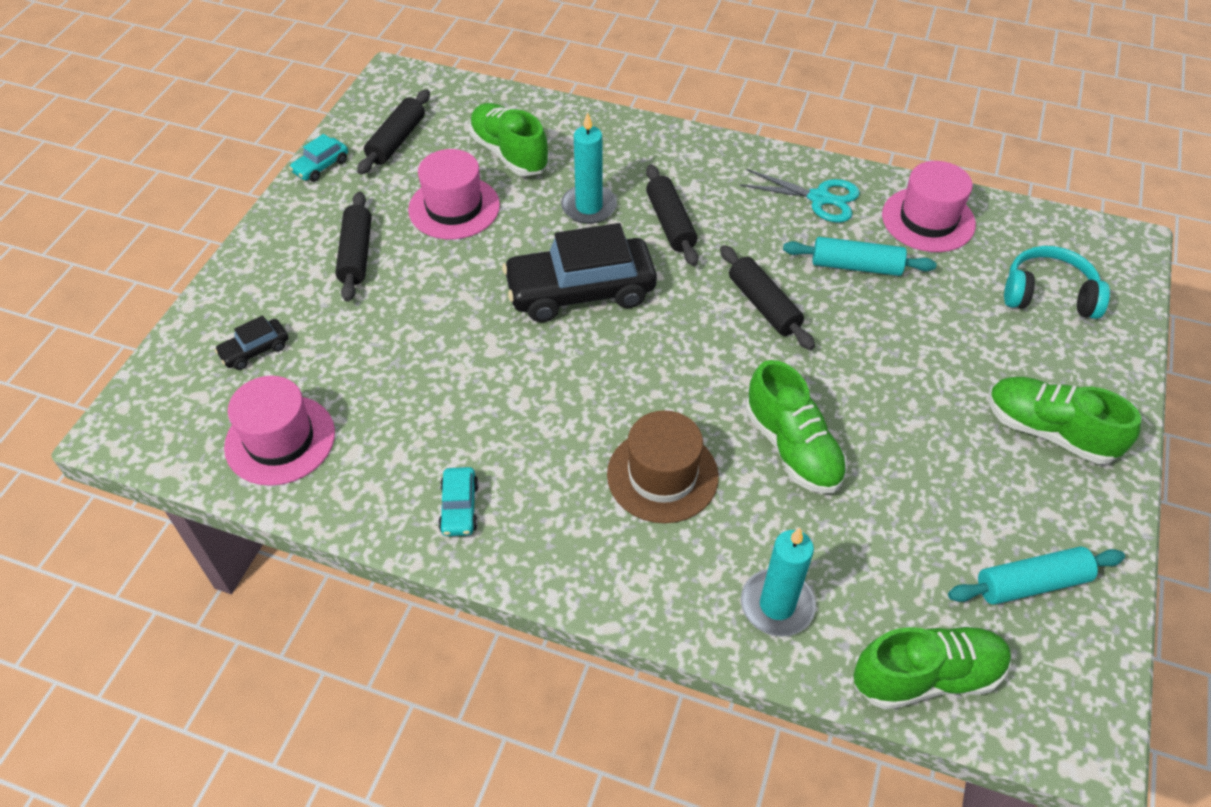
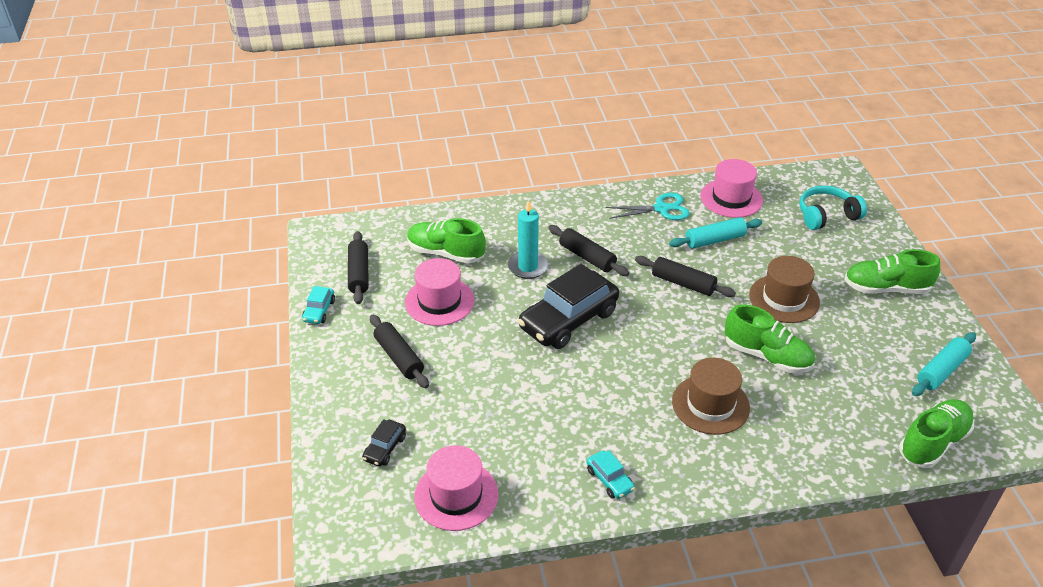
camera: 30 degrees left, 10 degrees down
(777, 605) = (831, 444): turquoise candle -> none
(884, 382) = (784, 299): none -> brown hat

